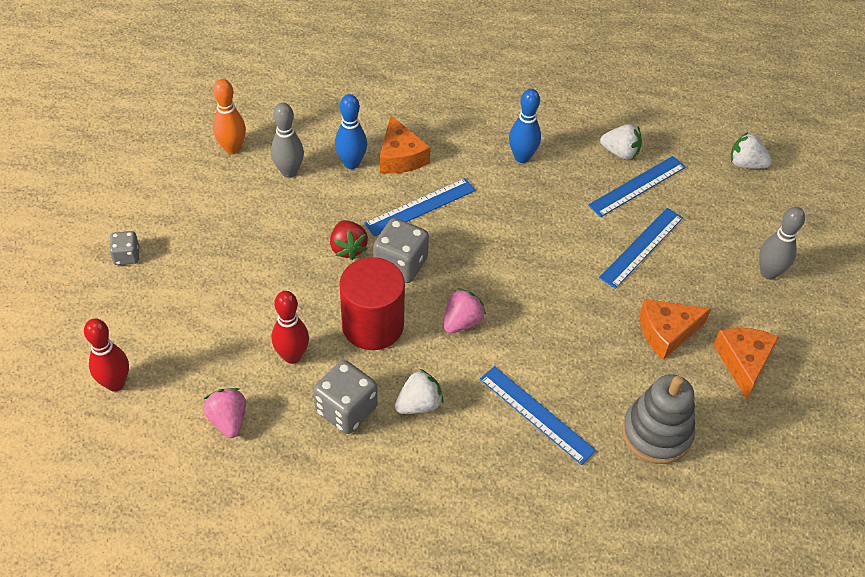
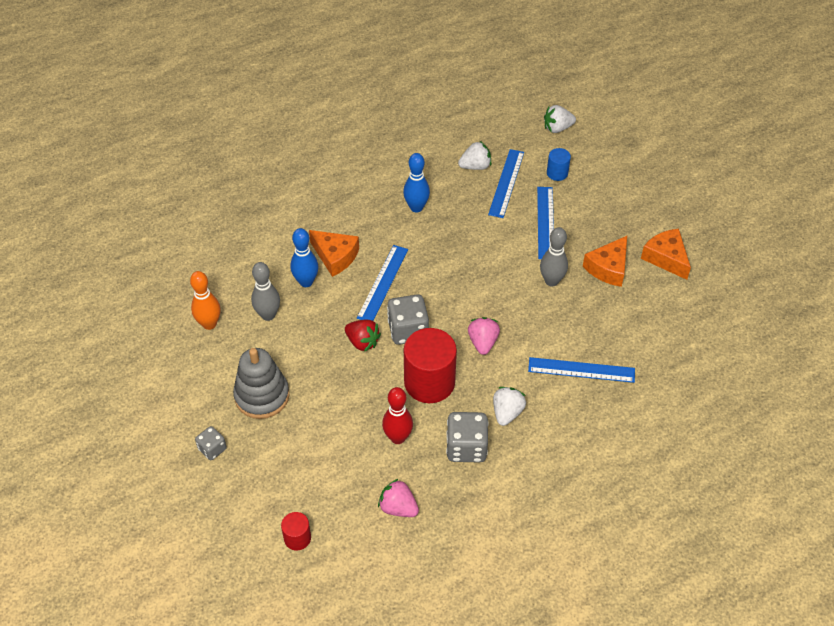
camera: 35 degrees left, 0 degrees up
(115, 383) = (297, 538): red bowling pin -> red cylinder
(656, 433) = (658, 334): grey stacking toy -> grey stacking toy (262, 396)
(702, 207) = (557, 173): none -> blue cylinder
(768, 273) = (631, 192): grey bowling pin -> grey bowling pin (551, 281)

